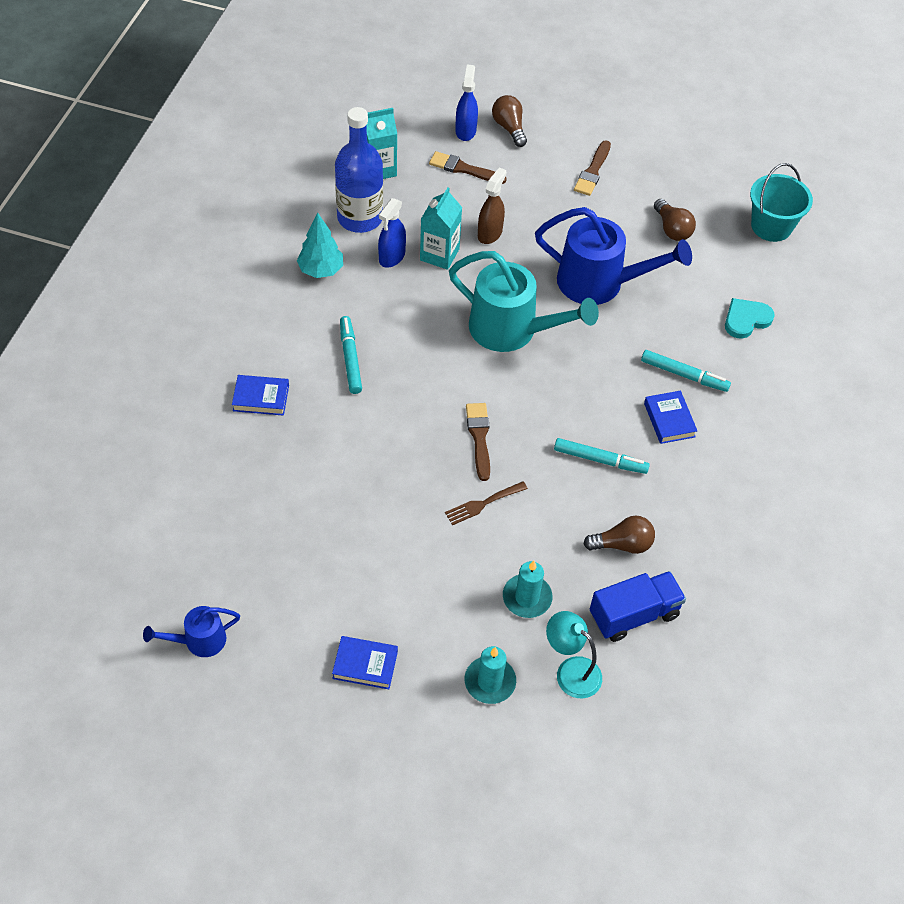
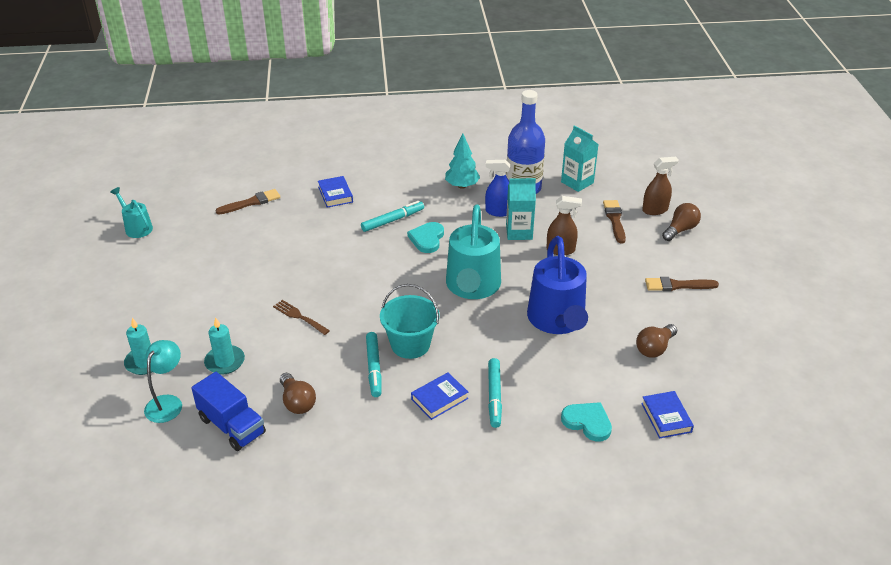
camera: 70 degrees right, 15 degrees down
(198, 641) = (136, 227): blue watering can -> turquoise watering can
(365, 665) = (140, 299): blue book -> blue book (666, 417)
(405, 339) = (427, 239): none -> turquoise heart
(465, 131) = (655, 210): blue spray bottle -> brown spray bottle
(479, 437) = (359, 298): brown brush -> brown brush (251, 202)
(771, 226) = (717, 413): turquoise bucket -> turquoise bucket (410, 344)

